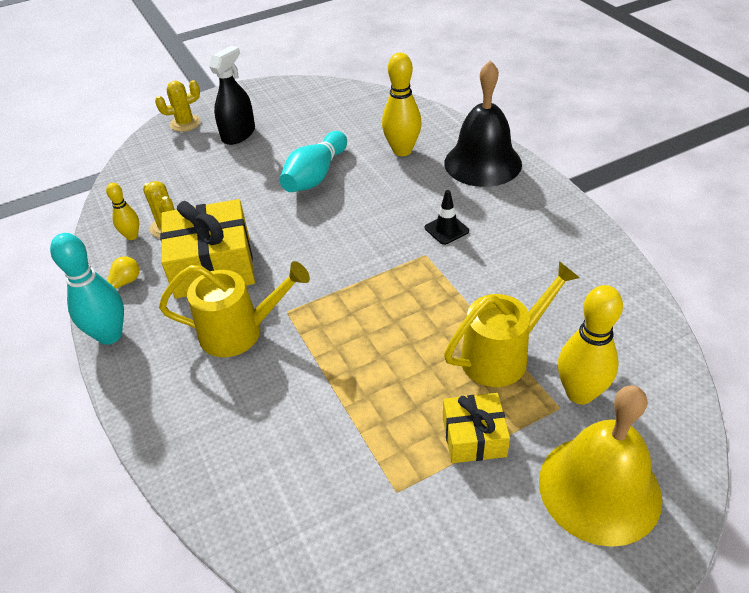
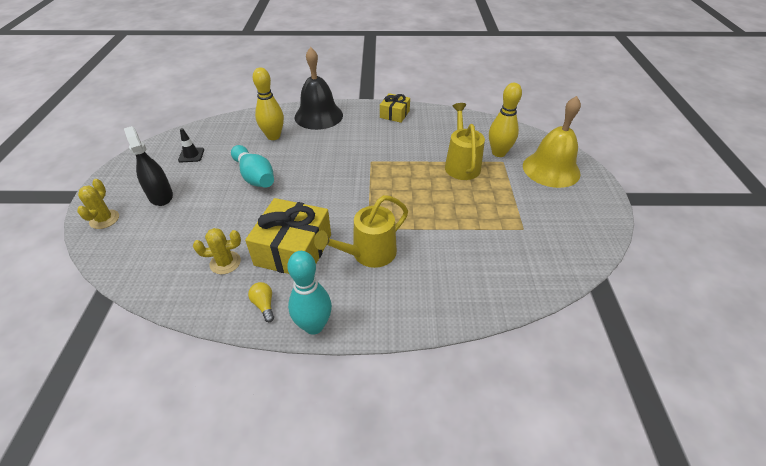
camera: 65 degrees left, 0 degrees up
(132, 236) = (212, 287): yellow bowling pin -> none
(240, 332) = (368, 254): yellow watering can -> yellow watering can turned 150 degrees counterclockwise
(446, 229) = (358, 147): black traffic cone -> black traffic cone (191, 155)
(474, 437) = (505, 192): yellow gift -> yellow gift (394, 114)

